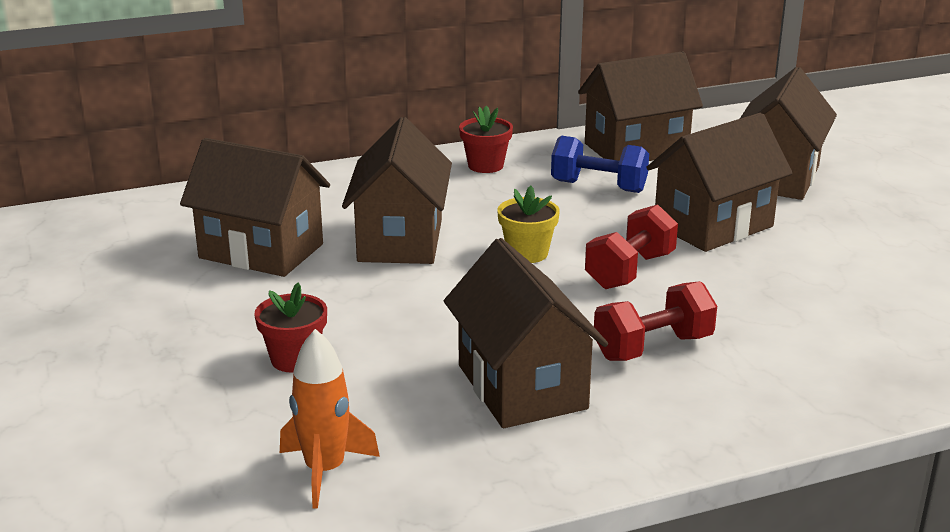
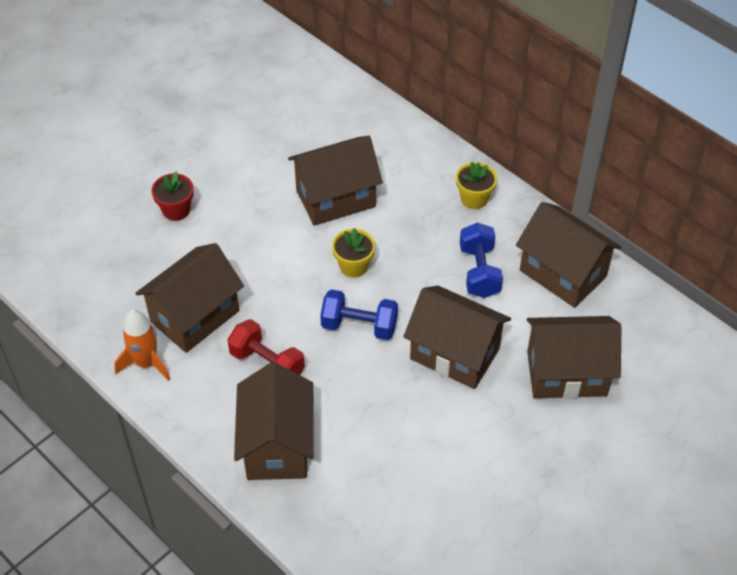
camera: 65 degrees right, 25 degrees up
(261, 251) = (285, 142): brown house -> brown house (277, 445)
(325, 471) = (84, 265): orange rocket -> orange rocket (146, 363)
(485, 165) = (474, 198): red flower pot -> yellow flower pot
(630, 271) = (359, 326): red dumbbell -> blue dumbbell

